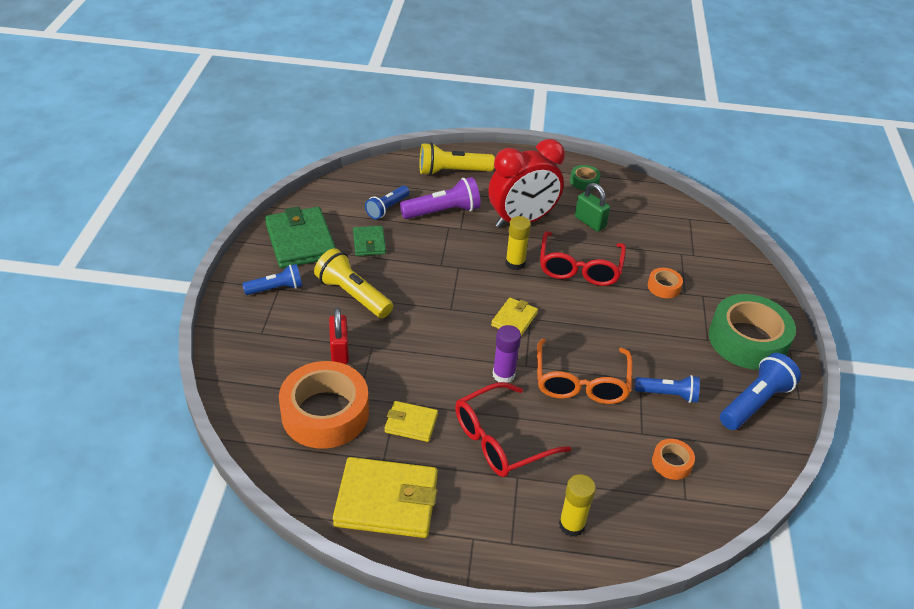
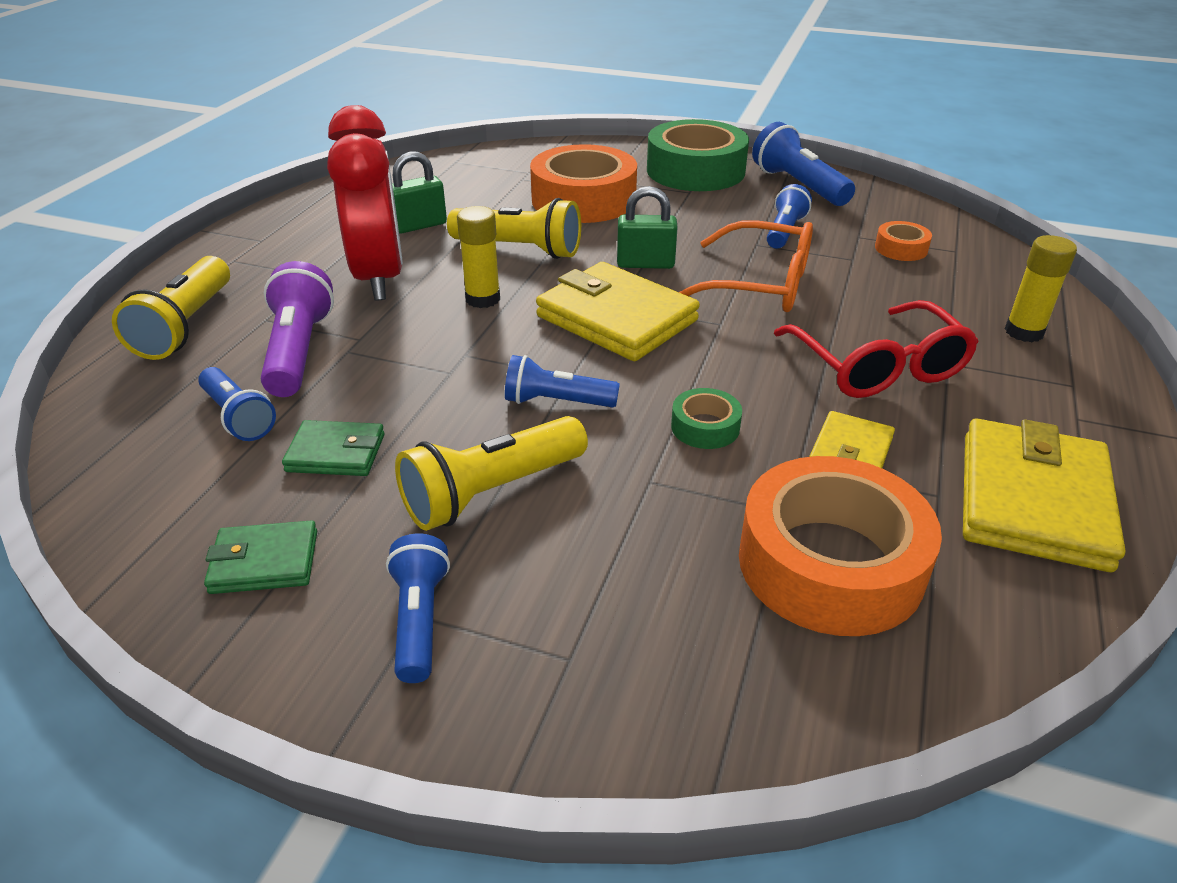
camera: 75 degrees left, 5 degrees down
(300, 241) = (264, 562): green wallet -> green wallet, size x0.53
(339, 351) = (655, 527): red padlock -> none
(426, 306) = (557, 402): none -> blue flashlight
(503, 375) = (739, 345): purple glue stick -> none
(514, 319) = (616, 318): yellow wallet -> yellow wallet, size x1.88
(579, 268) = (520, 249): red glasses -> yellow flashlight
(584, 181) = (319, 214): green tape -> green tape (705, 427)
(585, 326) = (645, 264): none -> green padlock
(663, 287) = (583, 199): orange tape -> orange tape, size x2.24

